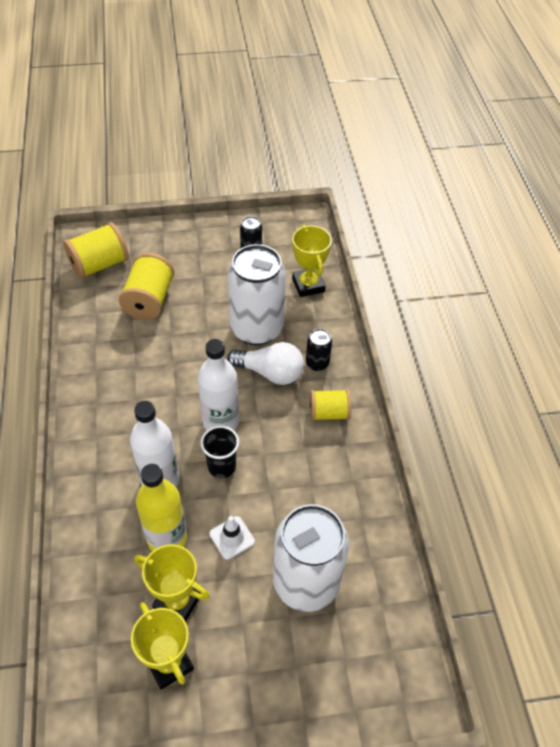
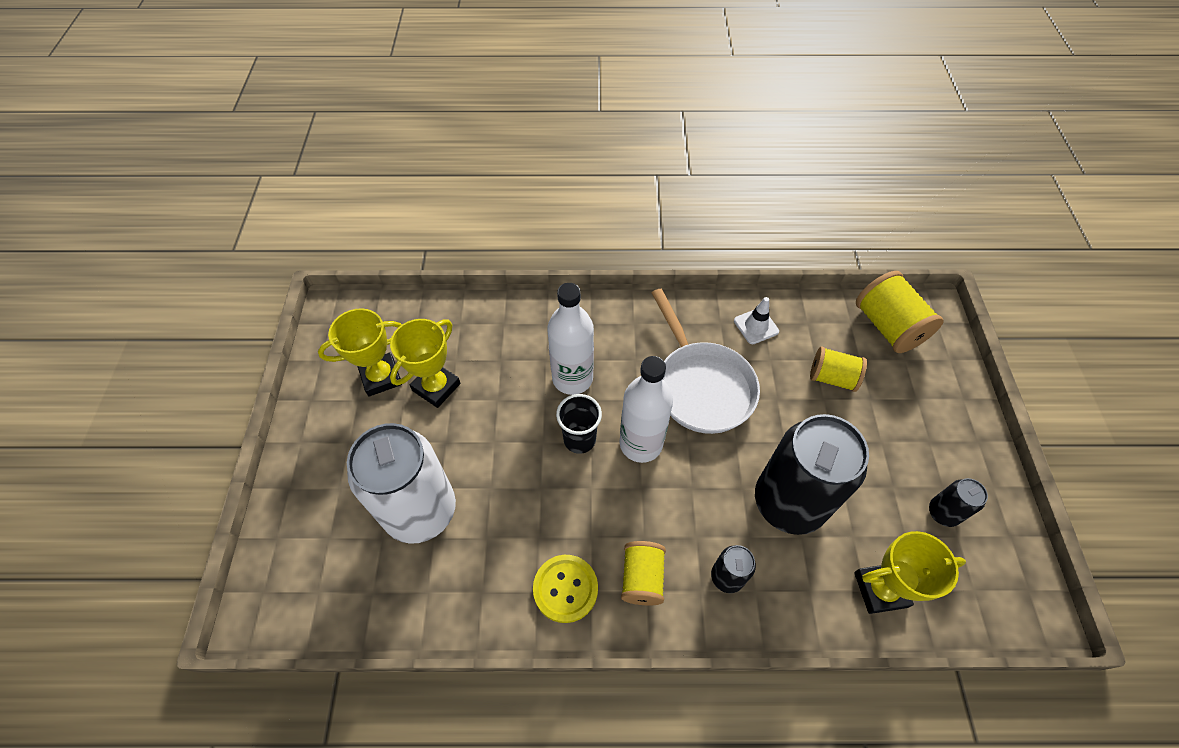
camera: 100 degrees right, 5 degrees up
(149, 300) = (832, 378): yellow spool -> yellow spool, size x0.65
(162, 383) = (701, 386): none -> white pan
(167, 538) = (504, 381): yellow bottle -> none
(232, 538) = (491, 442): white traffic cone -> white traffic cone (756, 326)
(256, 329) = (788, 502): white can -> black can
(270, 372) = (712, 511): white light bulb -> none
(347, 461) = (565, 589): none -> yellow button

